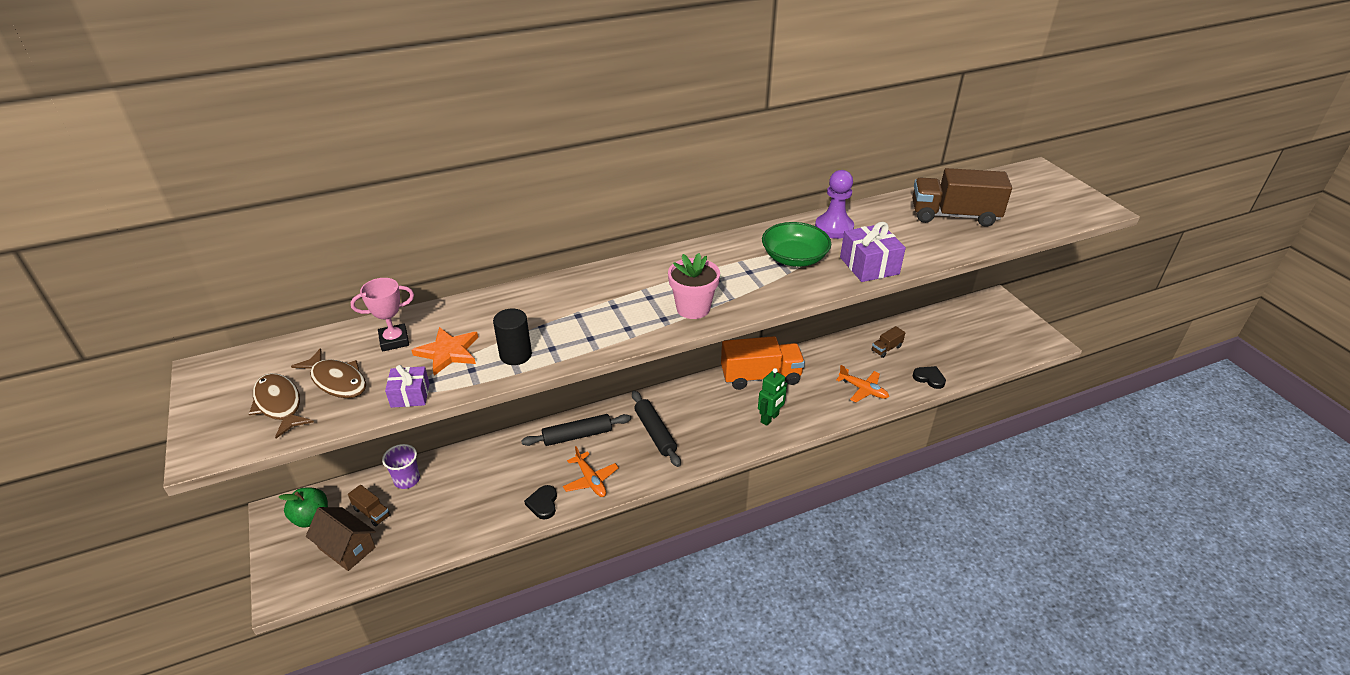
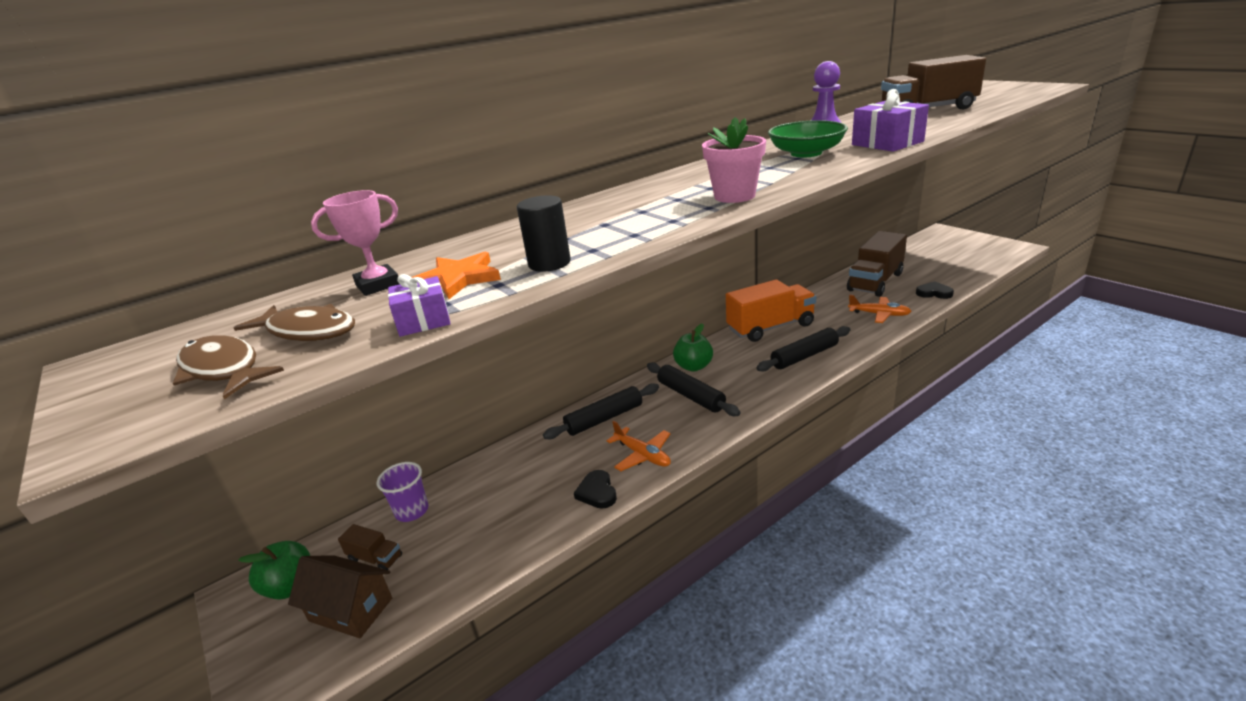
camera: 10 degrees left, 10 degrees down
(673, 402) = (693, 366): none -> green apple
(770, 418) = (804, 356): green robot -> black rolling pin
(886, 348) = (875, 282): brown truck -> brown truck, size x2.20

